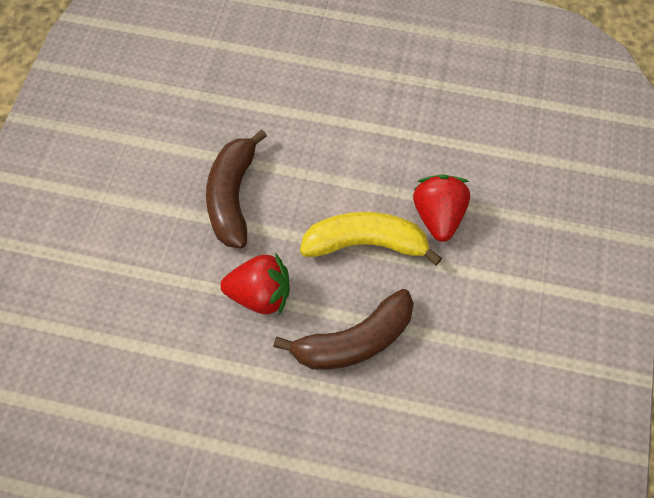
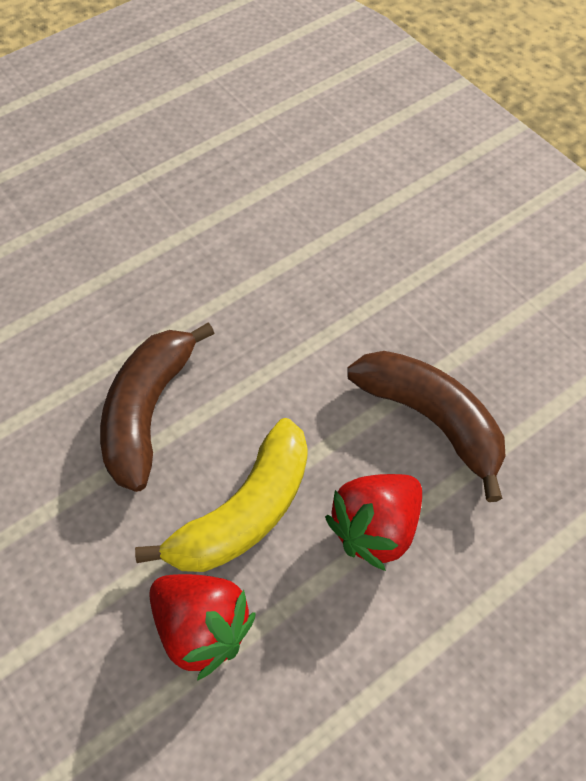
camera: 130 degrees right, 5 degrees down
(260, 295) = (282, 366): red strawberry -> red strawberry (376, 529)

